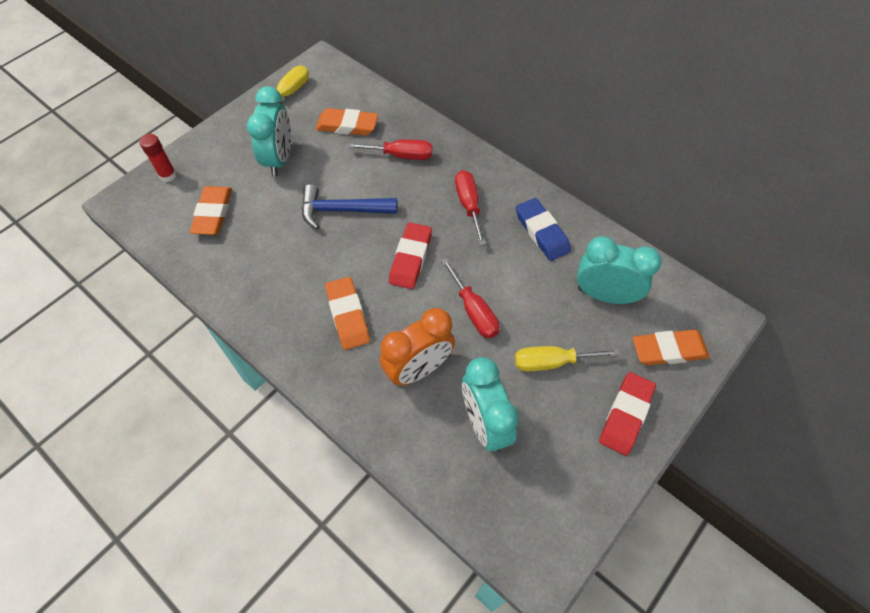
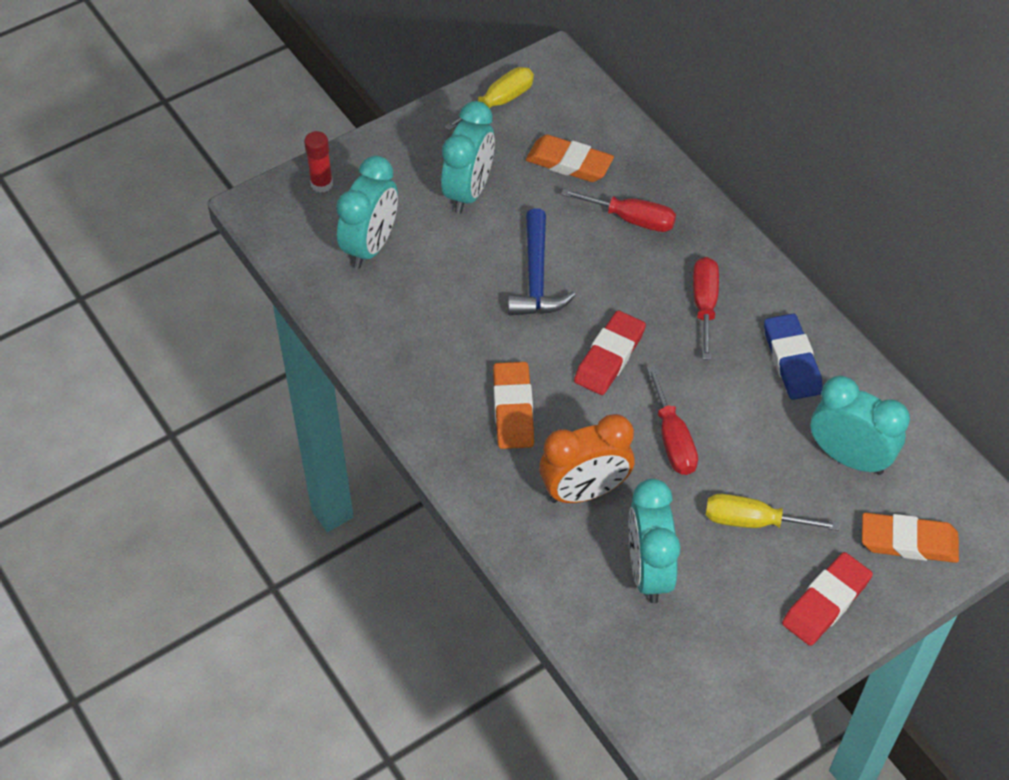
camera: 15 degrees right, 5 degrees down
(213, 213) = (371, 246): orange eraser -> turquoise clock
(342, 210) = (536, 277): blue hammer -> blue hammer turned 105 degrees counterclockwise

